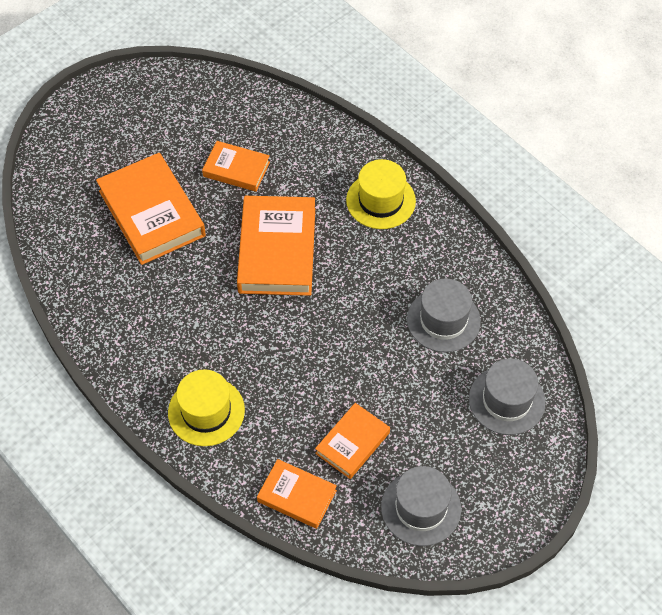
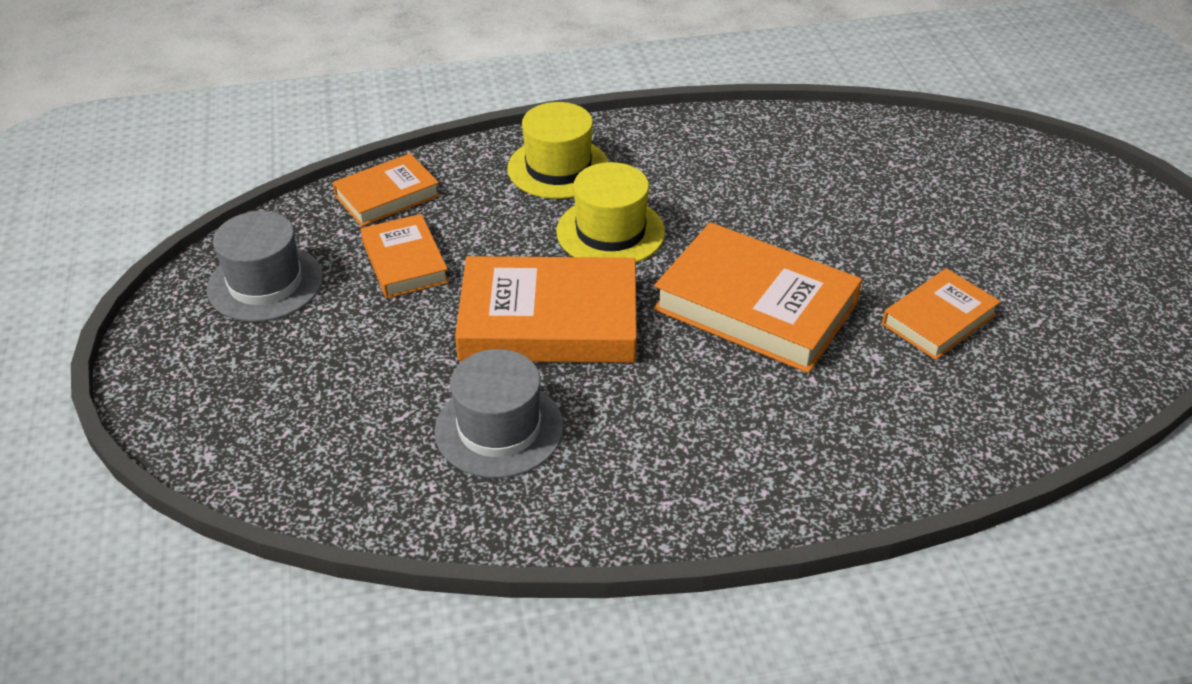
camera: 120 degrees right, 15 degrees down
(151, 213) = (898, 216): orange book -> orange book (549, 321)
(381, 200) = (777, 457): yellow hat -> yellow hat (610, 232)
(506, 400) = (312, 434): grey hat -> none

